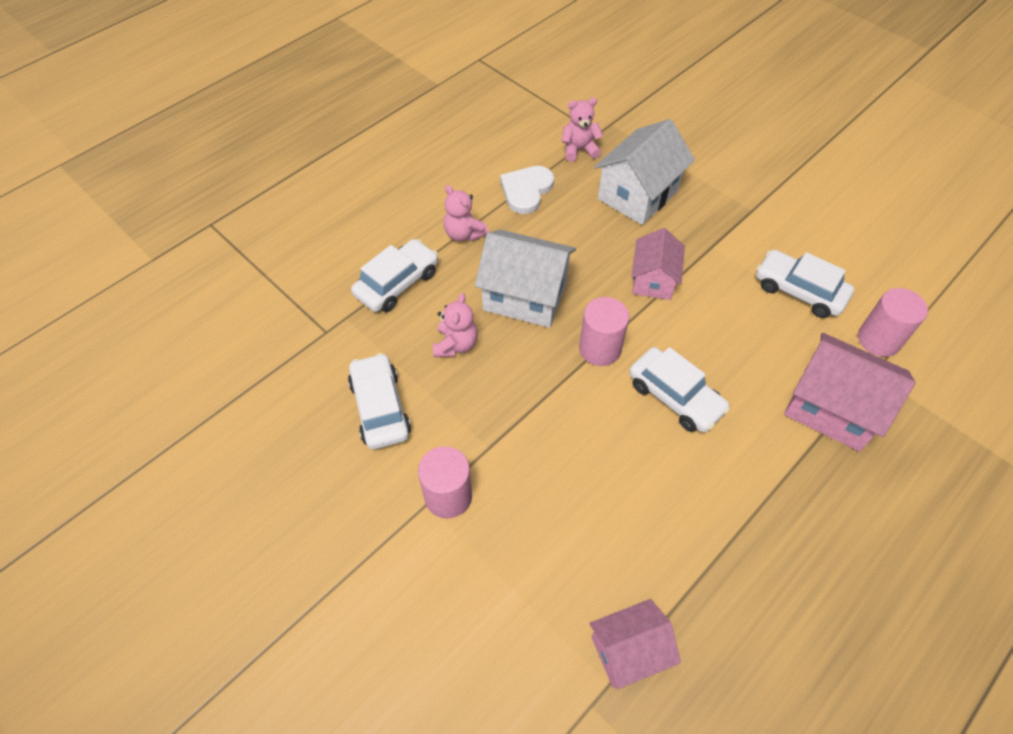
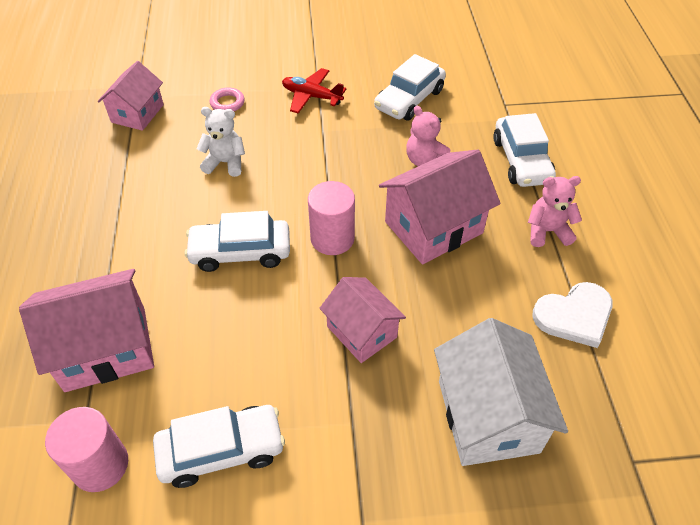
camera: 130 degrees right, 5 degrees down
(380, 408) = (409, 99): white car -> white car turned 105 degrees clockwise
(448, 496) = (311, 96): pink cylinder -> red plane
(525, 296) = (433, 227): white house -> pink house
(526, 190) = (574, 316): white heart -> white heart turned 90 degrees clockwise
(529, 570) = (227, 103): none -> pink ring
(579, 149) = (612, 415): pink teddy bear -> none
(605, 493) = (225, 163): none -> white teddy bear

